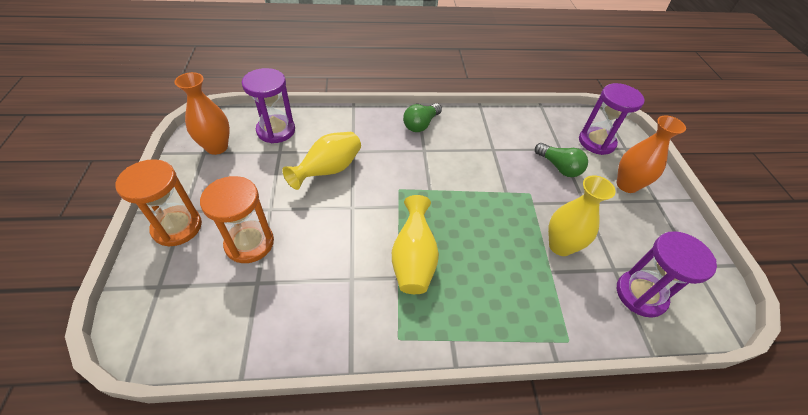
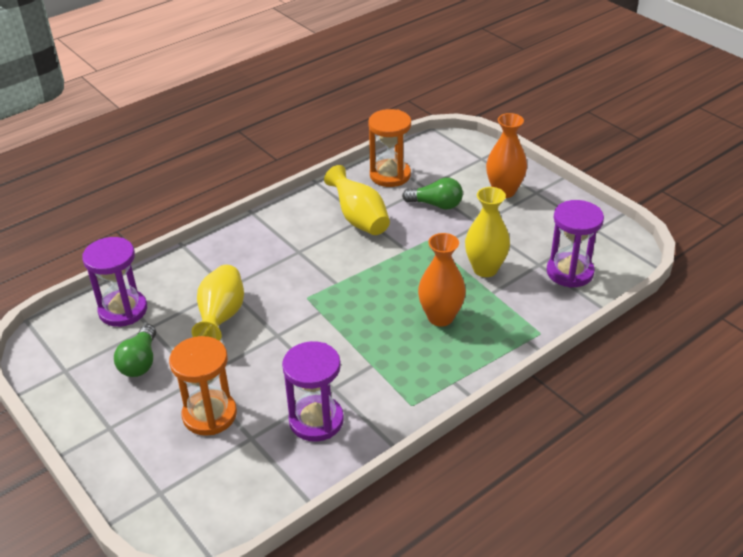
camera: 30 degrees left, 10 degrees down
(177, 227) = (120, 443): orange hourglass -> orange hourglass (390, 175)
(217, 147) = (74, 358): orange vase -> orange vase (440, 317)
(413, 260) = (373, 345): yellow vase -> yellow vase (359, 219)
(421, 124) = (273, 229): green light bulb -> green light bulb (140, 362)
(596, 142) = (452, 165): purple hourglass -> purple hourglass (316, 420)

